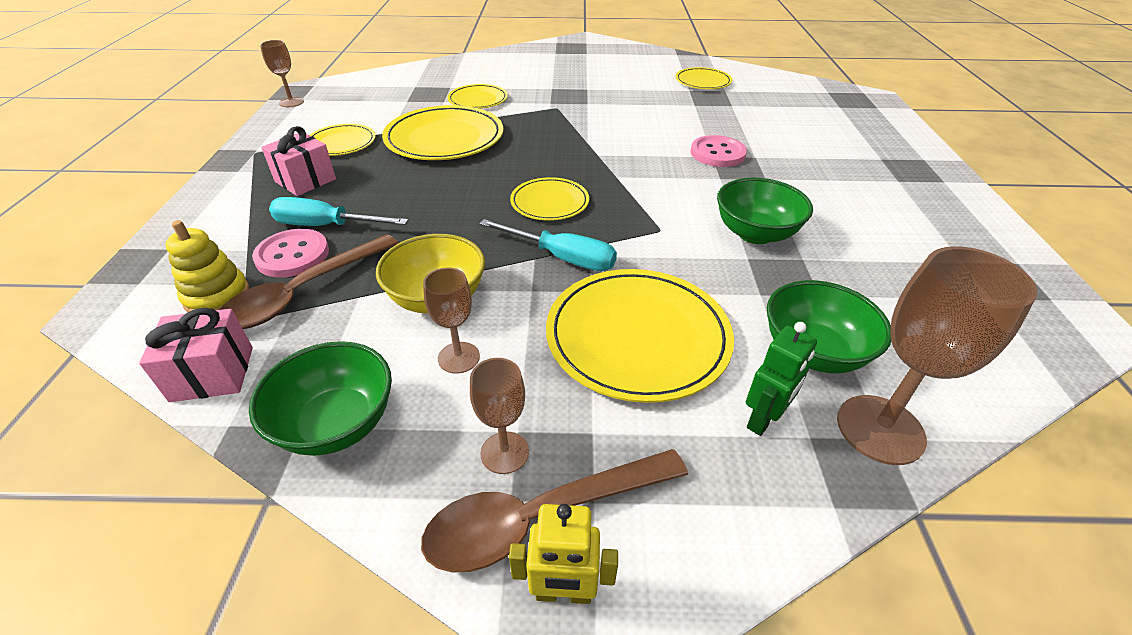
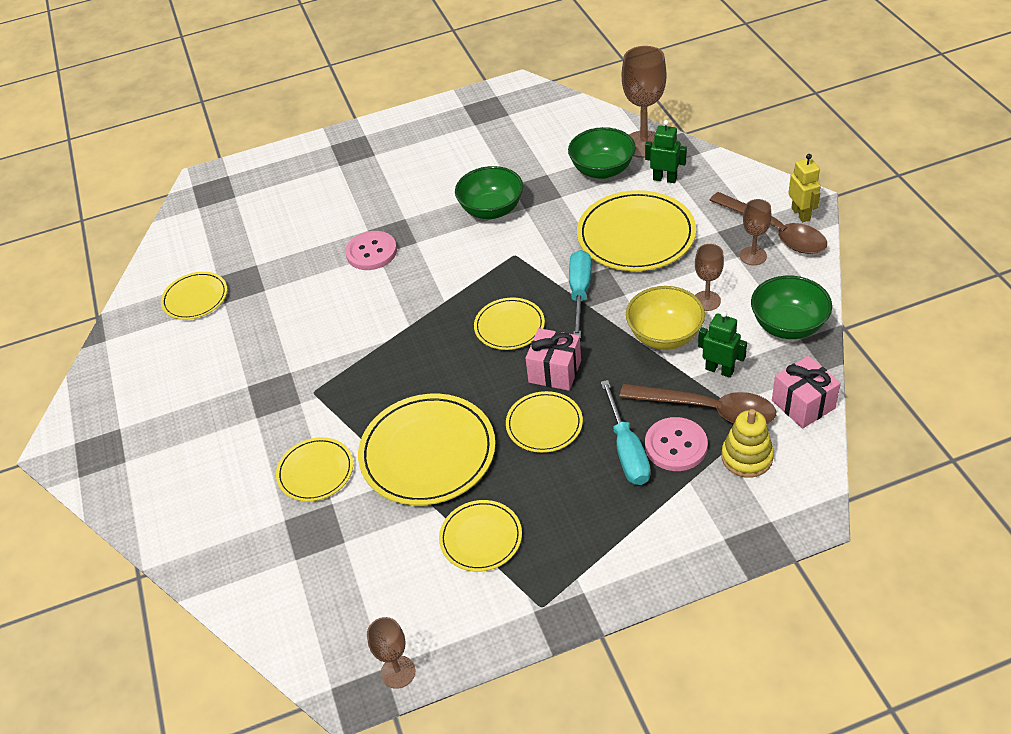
camera: 105 degrees left, 5 degrees up
(305, 180) = (569, 516): pink gift -> pink gift (555, 371)
(342, 323) = (719, 370): none -> green robot
(409, 192) = (544, 424): none -> yellow plate

